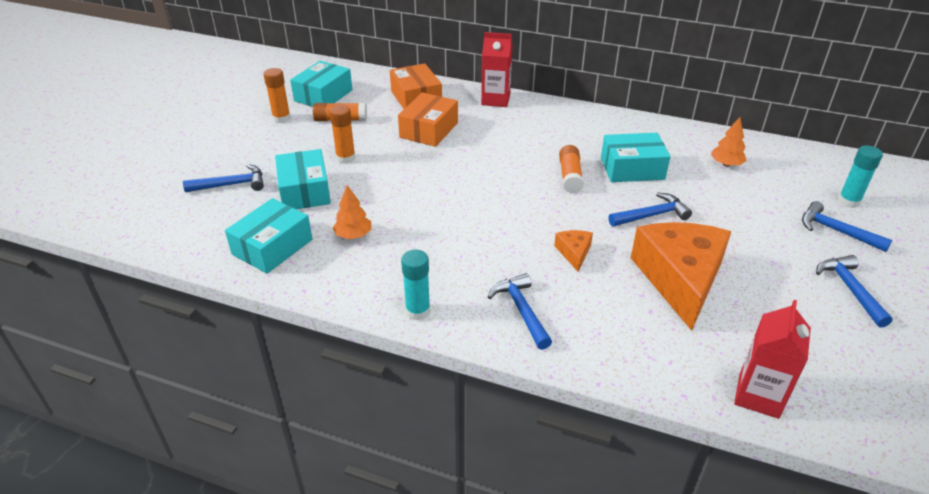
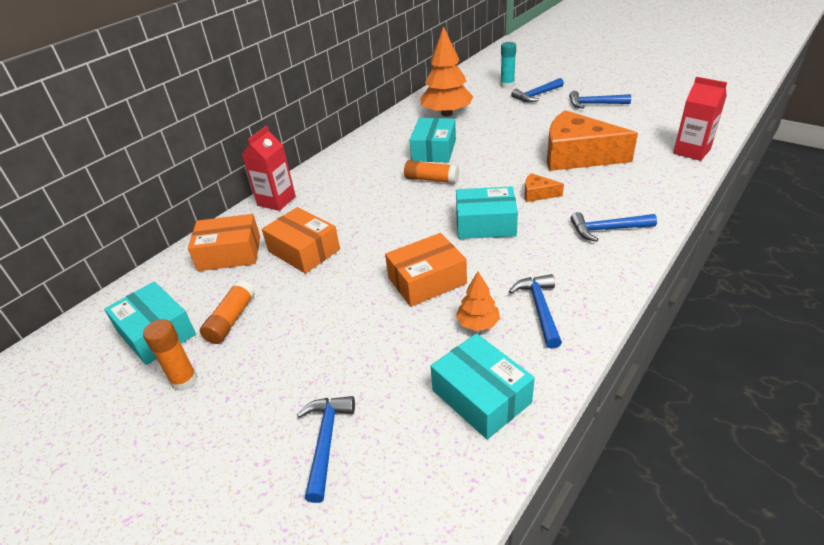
camera: 70 degrees left, 0 degrees up
(305, 191) = (376, 361): turquoise box -> turquoise box (485, 224)
(346, 158) = (323, 320): orange glue stick -> none
(404, 199) = (427, 280): none -> orange box
(418, 311) = (605, 287): turquoise glue stick -> none
(651, 215) = (499, 153): blue hammer -> blue hammer (539, 309)
(726, 164) = (447, 113): orange tree -> orange tree, size x1.99

